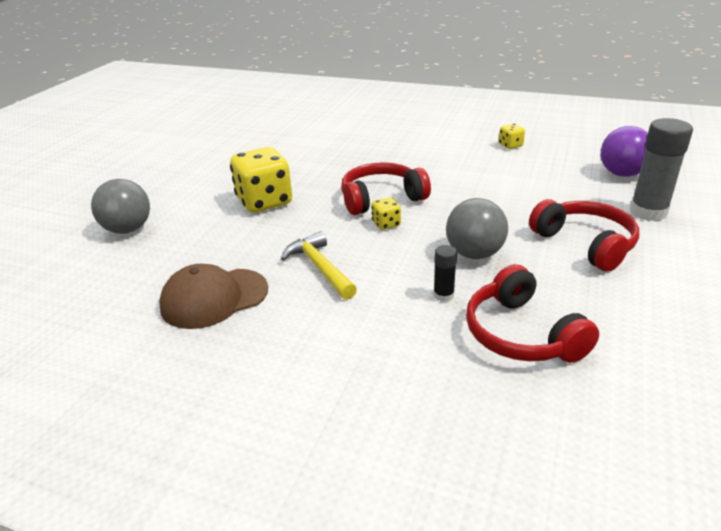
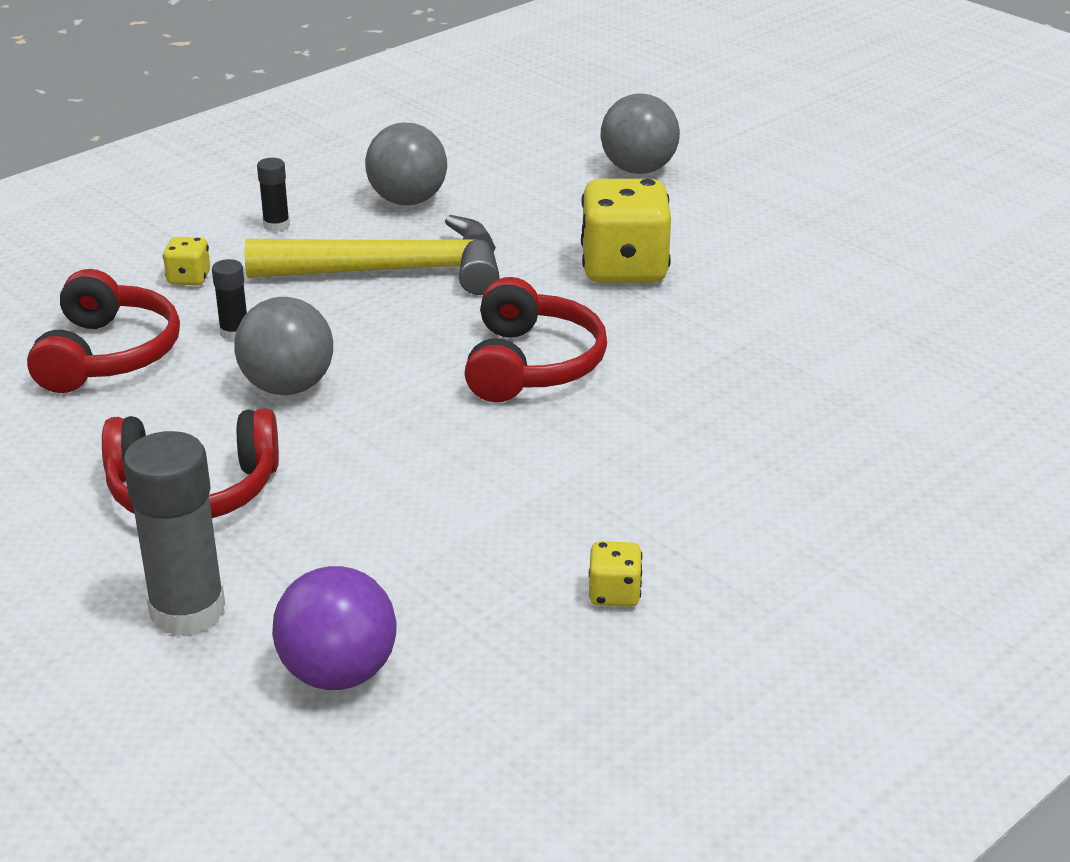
camera: 115 degrees right, 0 degrees up
(214, 298) = (408, 200): brown cap -> grey ball
(288, 343) = (276, 225): none -> black glue stick
(319, 268) = (393, 271): yellow hammer -> yellow hammer, size x1.66
(386, 224) = (446, 345): yellow dice -> yellow dice (189, 278)
(521, 334) = (108, 355): red headphones -> red headphones turned 90 degrees clockwise

